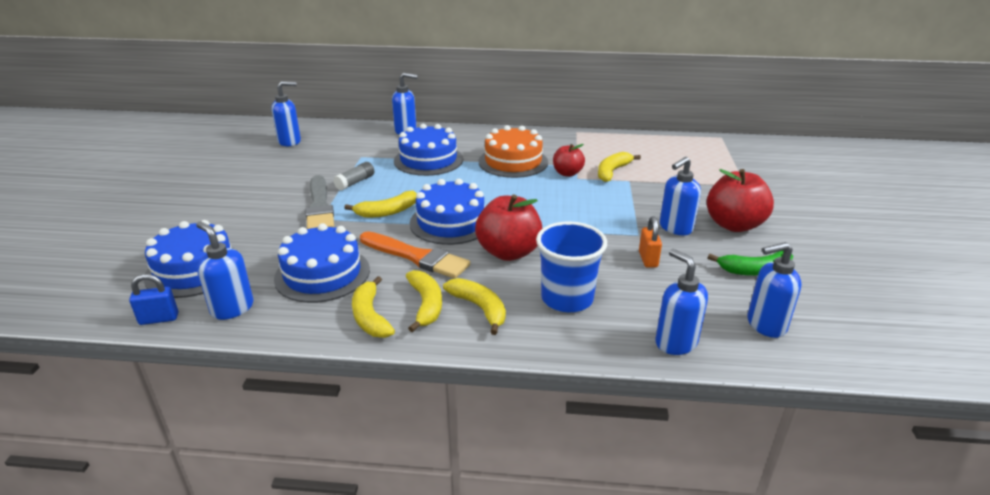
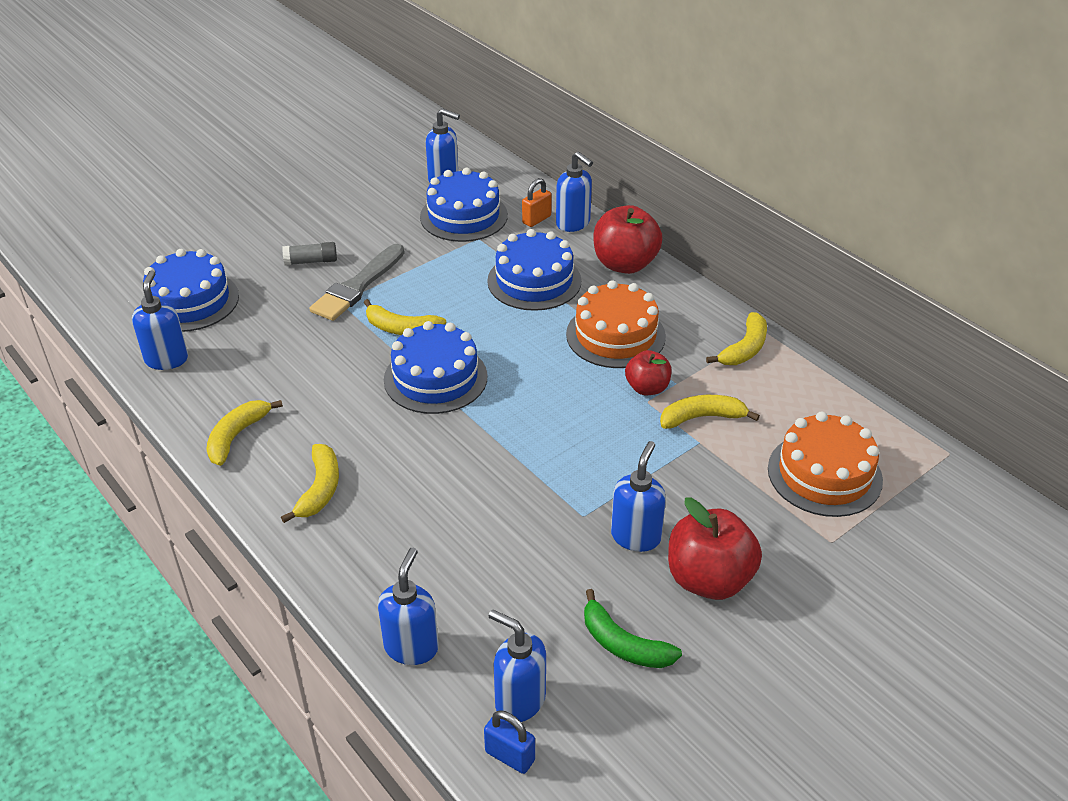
camera: 45 degrees right, 10 degrees up
(159, 319) = (117, 337): blue padlock -> blue padlock (510, 756)
(322, 274) = (262, 367): blue cake -> blue cake (464, 216)
(355, 182) = (426, 272): grey glue stick -> grey glue stick (311, 261)
(416, 257) = (352, 399): orange brush -> none
(426, 305) = (288, 455): yellow banana -> yellow banana (744, 349)
(508, 252) = (431, 448): red apple -> red apple (625, 264)
(567, 299) = (399, 534): blue cup -> none
(648, 259) = (540, 550): orange padlock -> orange padlock (536, 219)
(675, 228) = (636, 536): blue soap dispenser -> blue soap dispenser turned 105 degrees clockwise
(696, 165) = (824, 474): none -> orange cake

